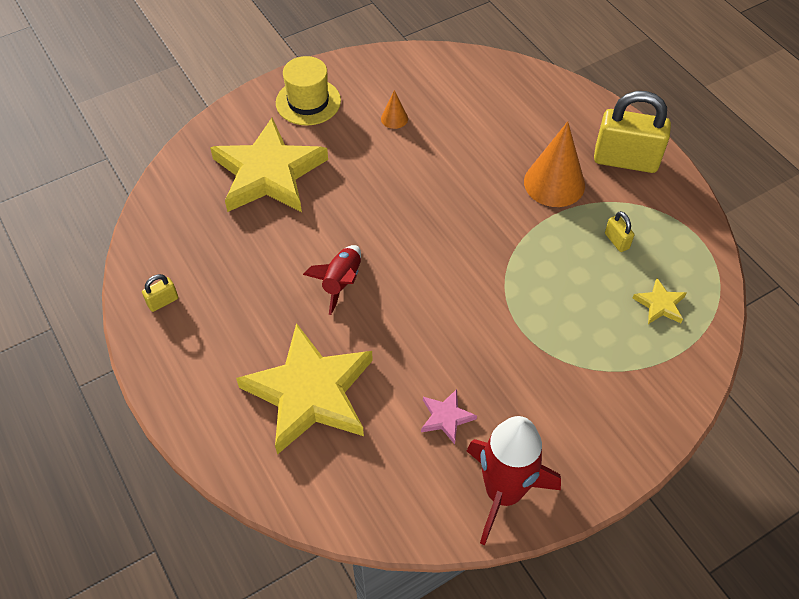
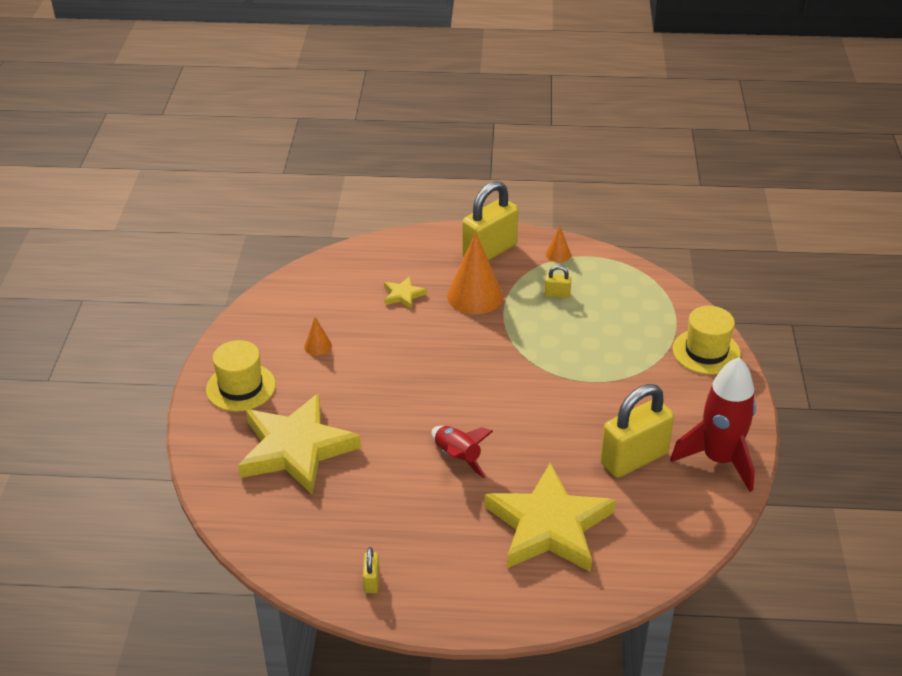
camera: 55 degrees left, 15 degrees down
(446, 417) = (634, 458): pink star -> yellow padlock
(652, 405) = (706, 351): none -> yellow hat
(660, 304) = (629, 304): yellow star -> yellow star (403, 295)
(675, 211) = (558, 254): none -> orange cone

